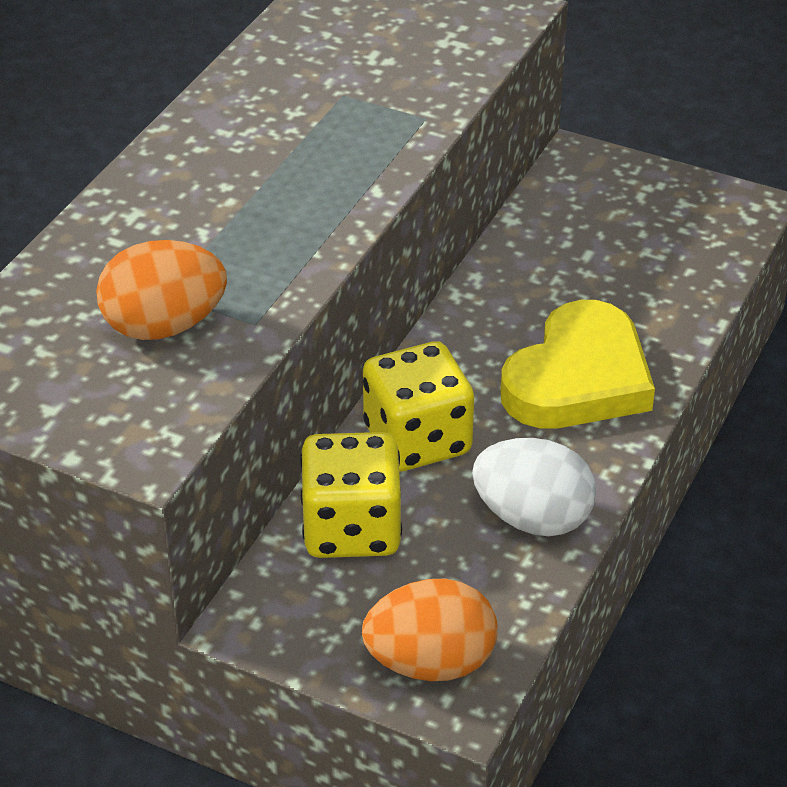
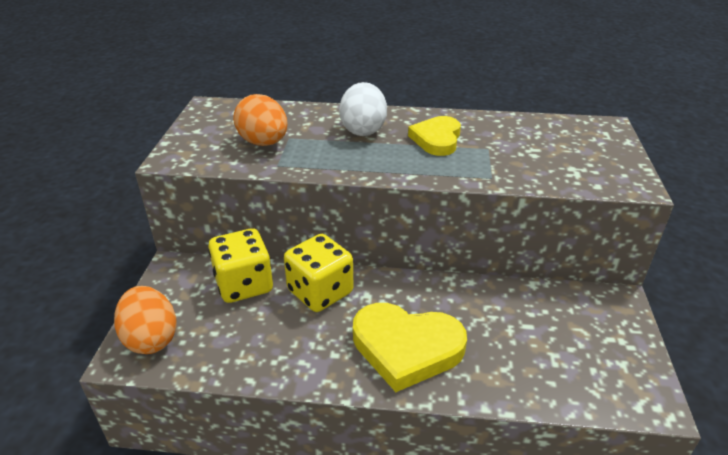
camera: 70 degrees right, 5 degrees down
(283, 134) = (437, 139): none -> yellow heart
(532, 518) = (274, 355): white egg -> white egg (363, 130)

